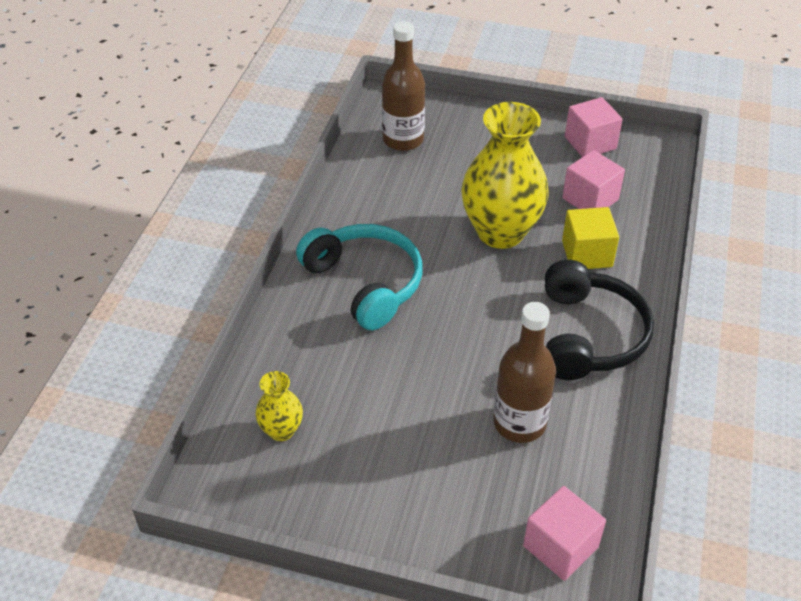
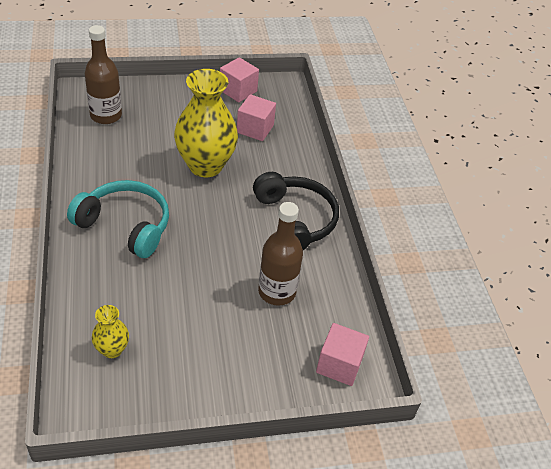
camera: 30 degrees left, 0 degrees up
(587, 254) = (269, 166): yellow cube -> none

